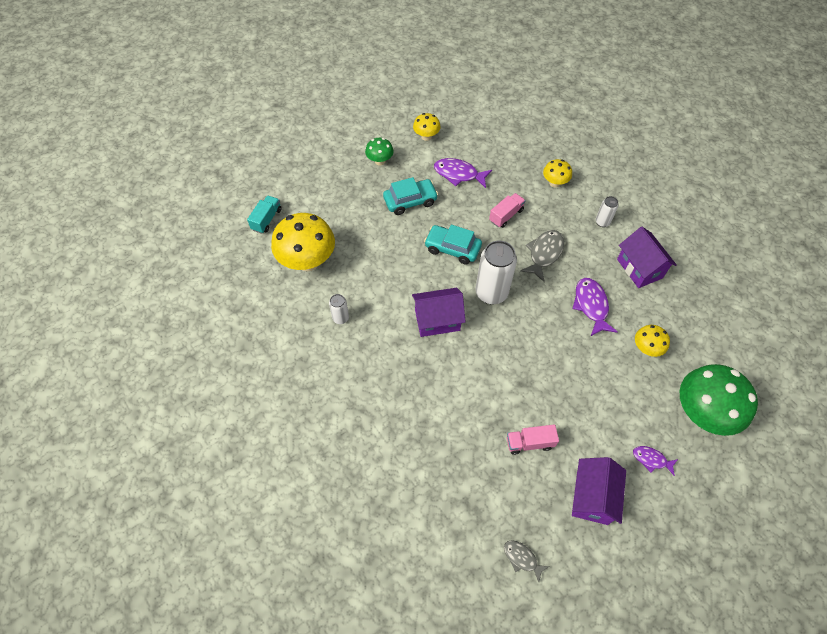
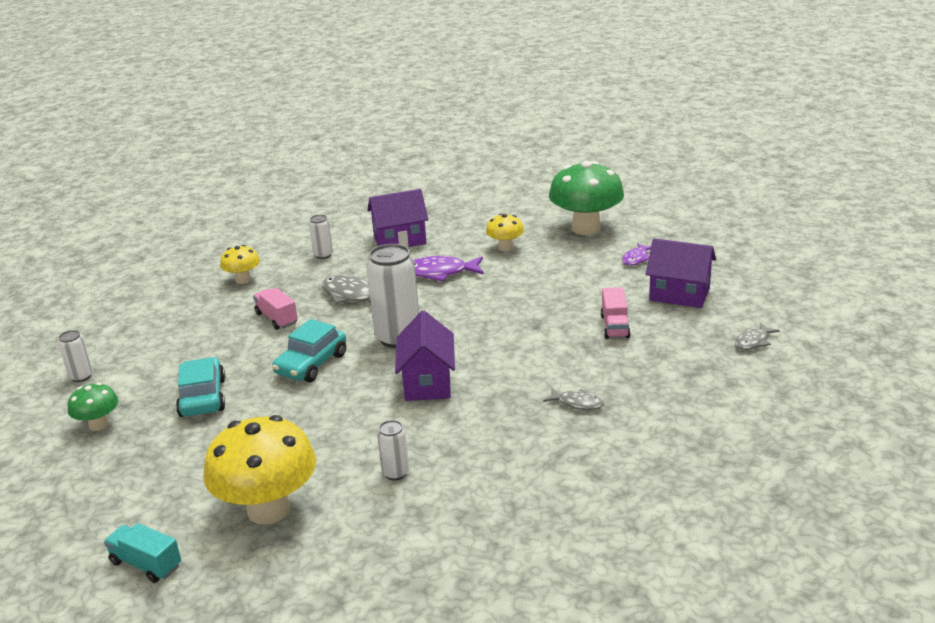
camera: 80 degrees left, 30 degrees down
(421, 419) = (577, 403): none -> grey fish
(426, 136) = (81, 376): yellow mushroom -> white can
(458, 174) = (178, 351): purple fish -> none

